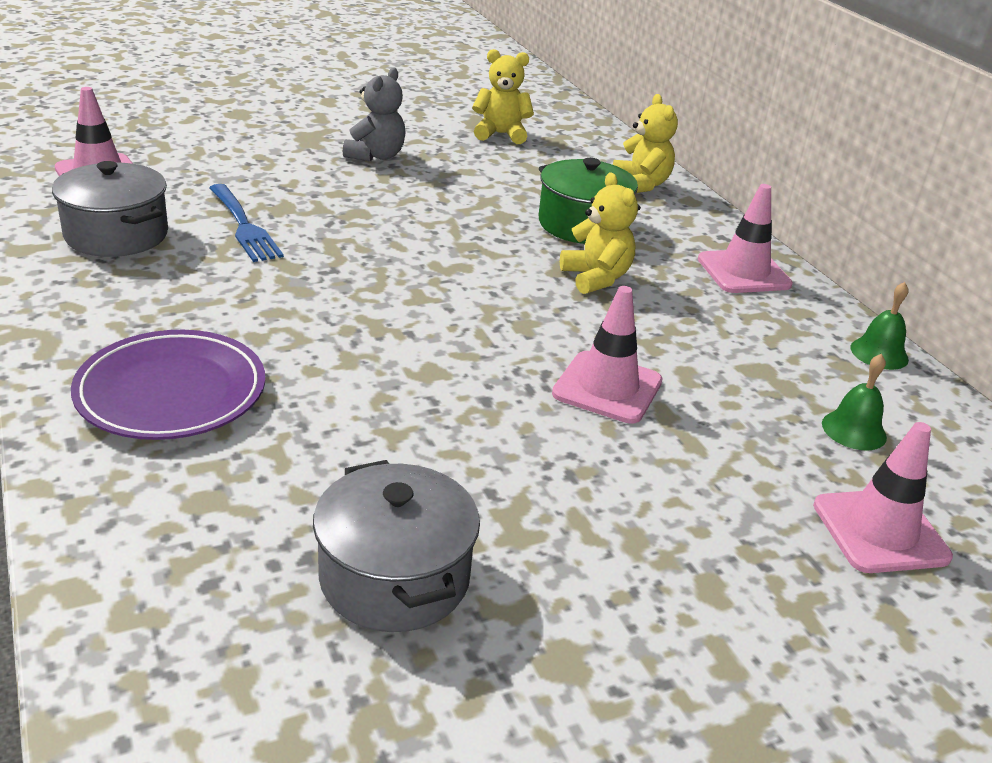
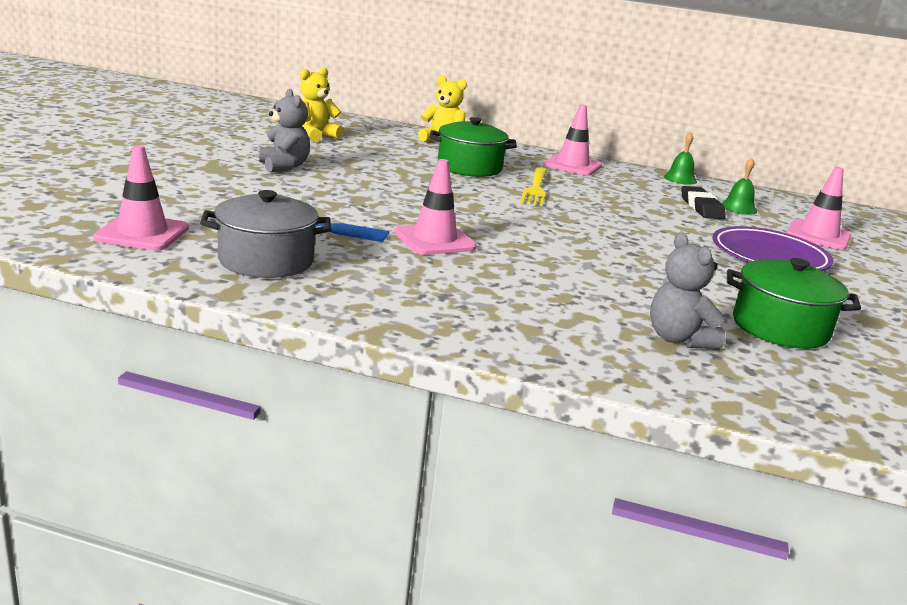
camera: 50 degrees left, 10 degrees down
(171, 392) = (527, 315): purple plate -> purple plate (769, 256)
(238, 505) = (678, 339): none -> grey teddy bear
(394, 577) = (780, 328): grey pot -> green pot
(596, 278) = (535, 188): yellow teddy bear -> yellow fork
(607, 388) = (651, 228): pink traffic cone -> pink traffic cone (434, 240)
(784, 401) = (701, 207): none -> black eraser

